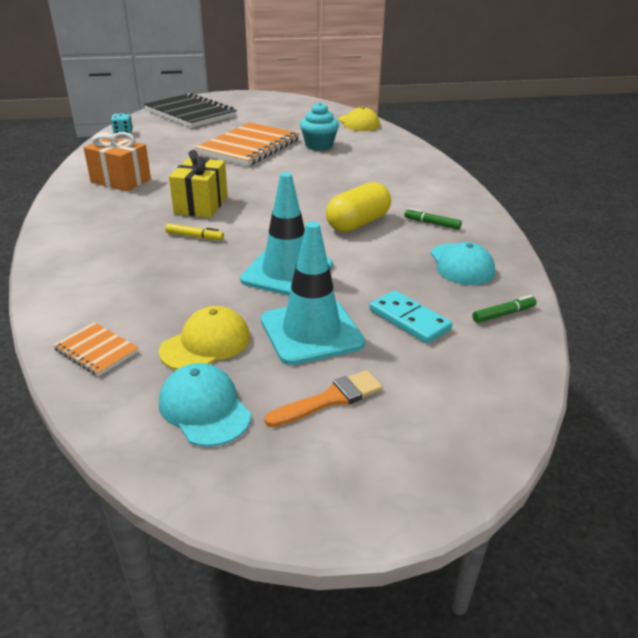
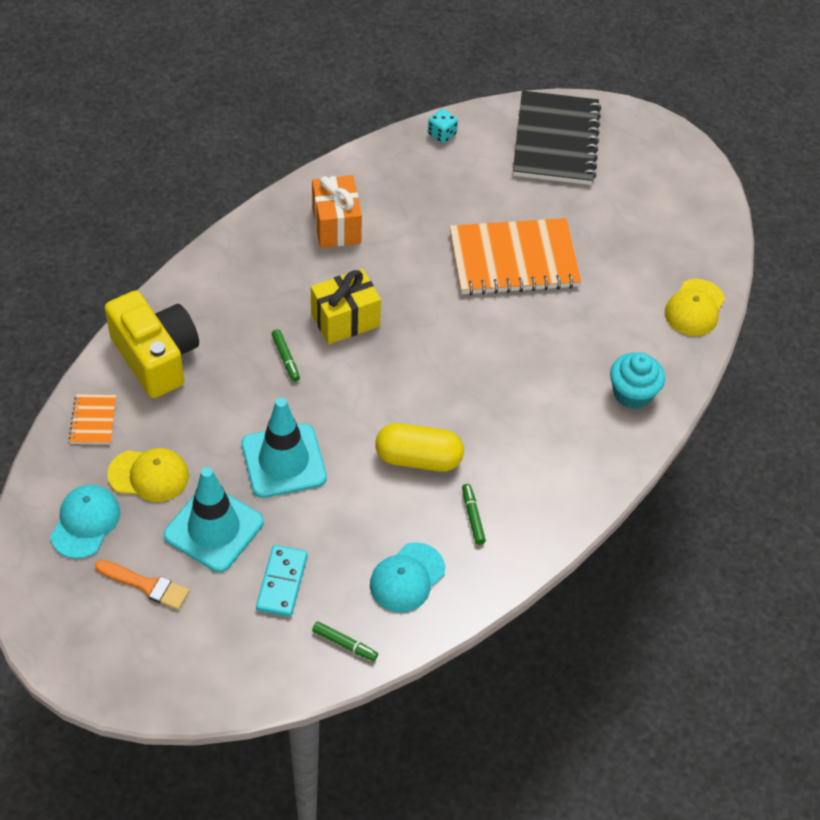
camera: 50 degrees right, 20 degrees up
(92, 289) = (156, 357): none -> yellow camera
(194, 236) = (285, 358): yellow marker -> green marker
(319, 146) = (580, 315): turquoise cupcake -> turquoise cupcake (632, 393)

